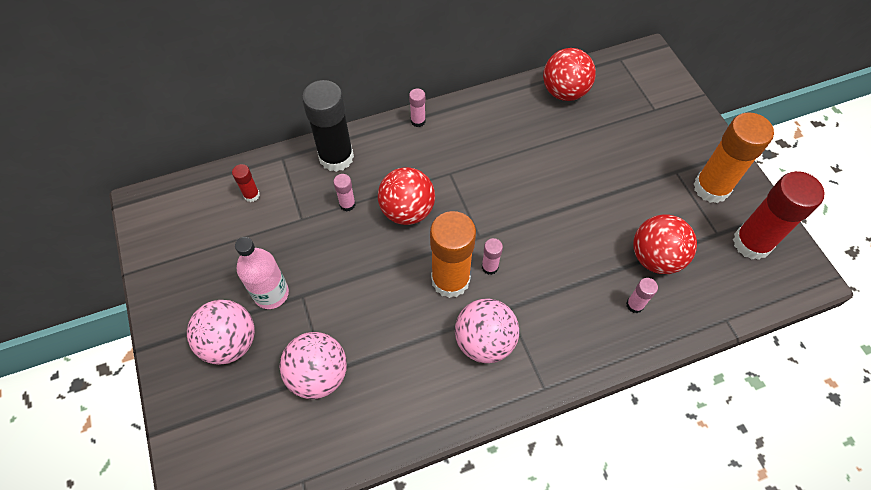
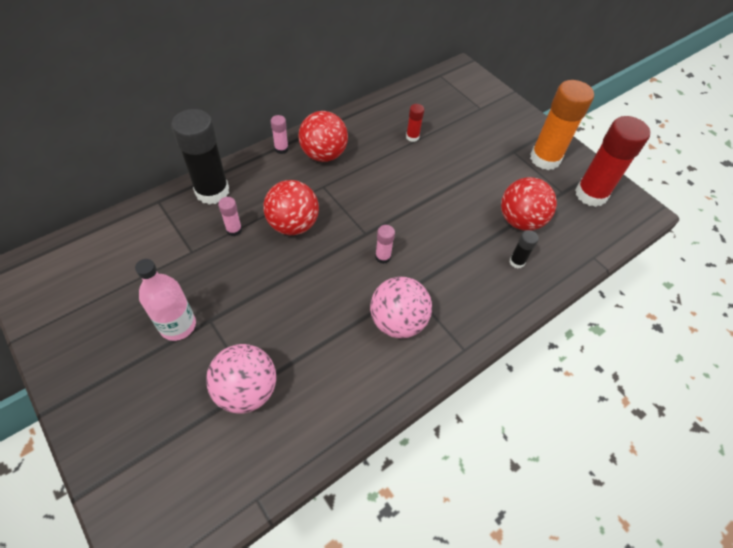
camera: 20 degrees left, 5 degrees down
(230, 342) = (145, 381): pink ball -> none
(251, 195) = (135, 240): red glue stick -> red glue stick (412, 137)
(450, 280) = (350, 275): orange glue stick -> none
(564, 92) = (402, 106): red ball -> red ball (323, 154)
(634, 305) = (517, 262): pink glue stick -> black glue stick

